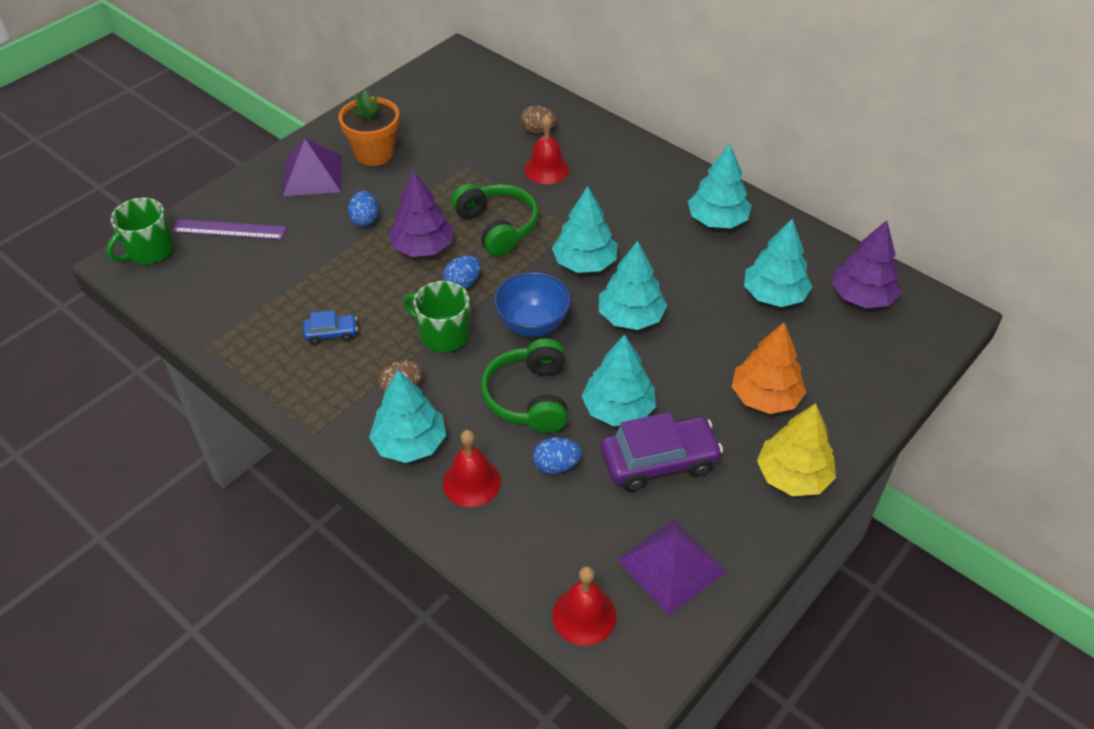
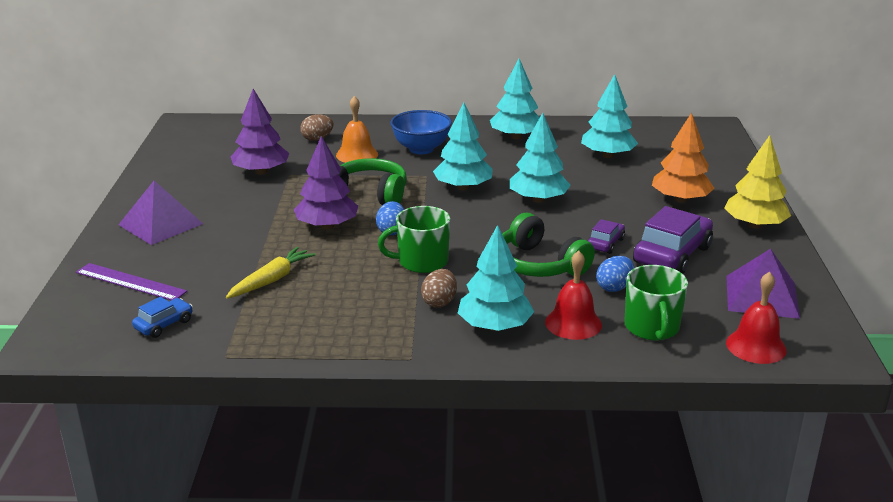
camera: 40 degrees left, 20 degrees down
(149, 250) = (65, 325): green mug -> green mug (652, 327)
(229, 229) = (130, 282): purple ruler -> purple ruler turned 60 degrees clockwise
(317, 286) = (271, 280): none -> yellow carrot
(331, 334) = (330, 299): blue car -> blue car (164, 324)
(365, 219) = (251, 230): blue egg -> none
(374, 153) = (198, 193): orange flower pot -> none
(532, 324) = (478, 230): blue bowl -> blue bowl (421, 149)
(546, 169) = (357, 154): red bell -> orange bell
(618, 409) = (605, 243): turquoise tree -> purple car
(862, 297) = (657, 137): purple tree -> purple tree (261, 172)

